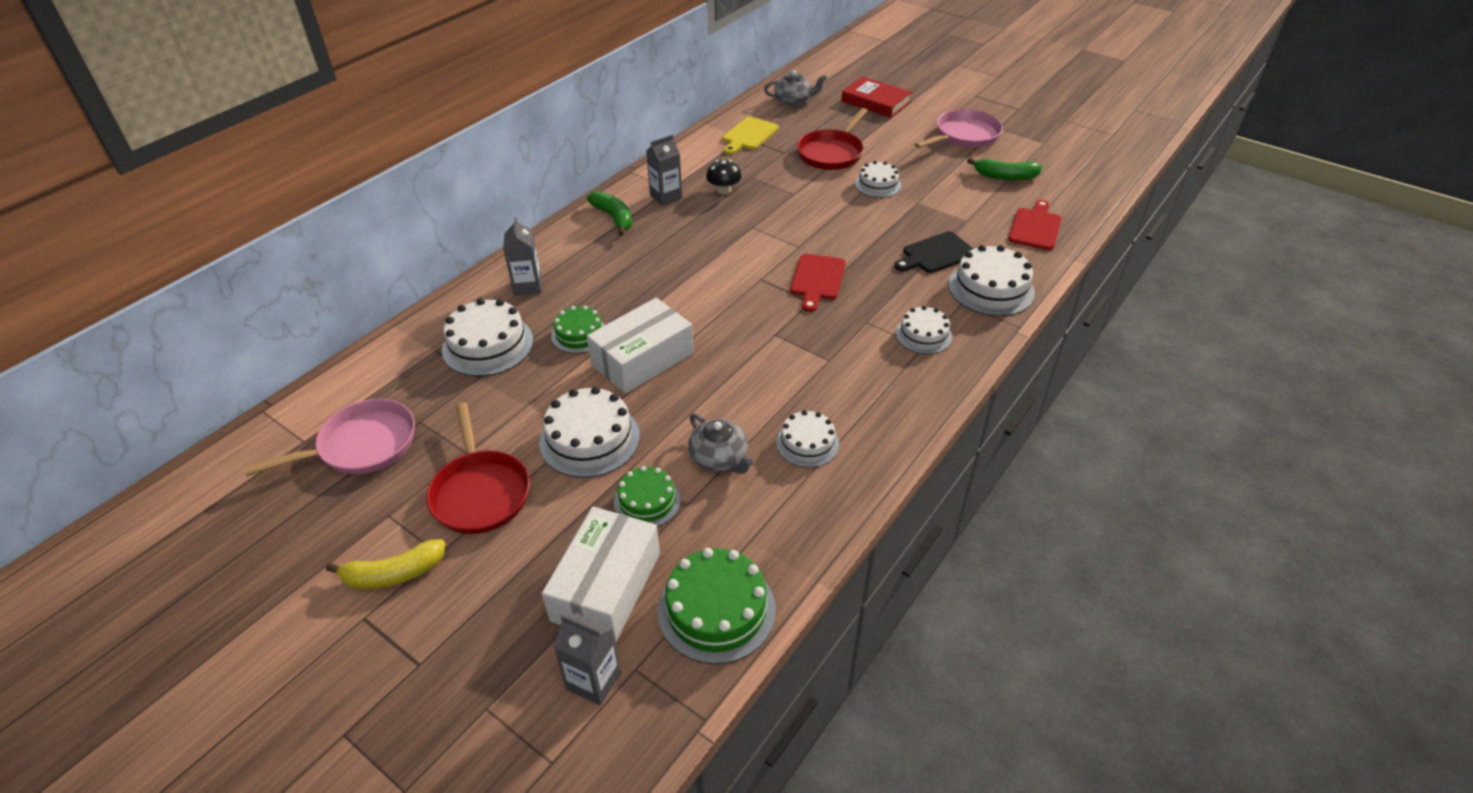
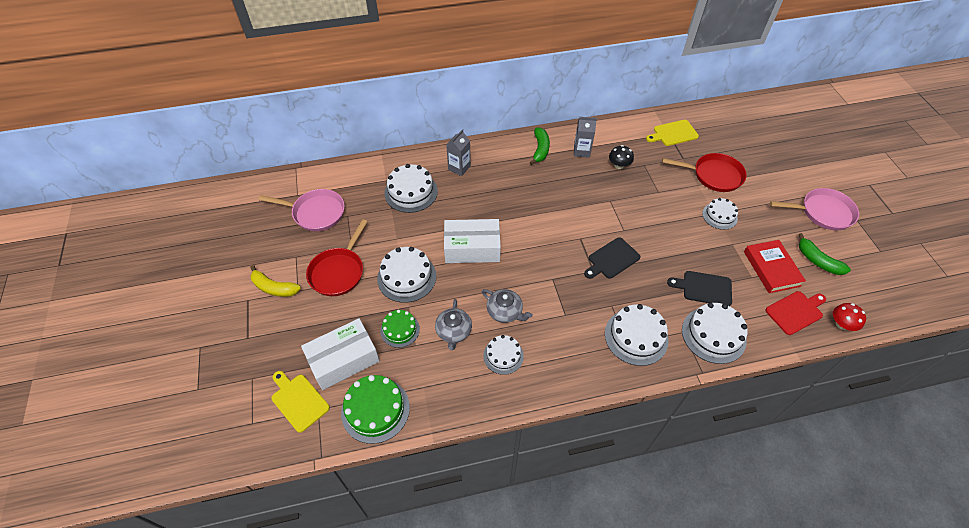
camera: 40 degrees right, 10 degrees up
(579, 334) = (456, 213): green cake -> none
(594, 681) = (298, 400): grey carton -> yellow cutting board
(793, 100) = (730, 121): grey teapot -> grey teapot (505, 311)
(817, 280) = (612, 259): red cutting board -> black cutting board
(832, 153) = (714, 175): red pan -> red pan turned 150 degrees counterclockwise
(875, 102) = (786, 151): red book -> red book (771, 268)
(923, 335) = (636, 336): white cake -> white cake, size x1.60
(1081, 215) = (841, 324): none -> red mushroom

